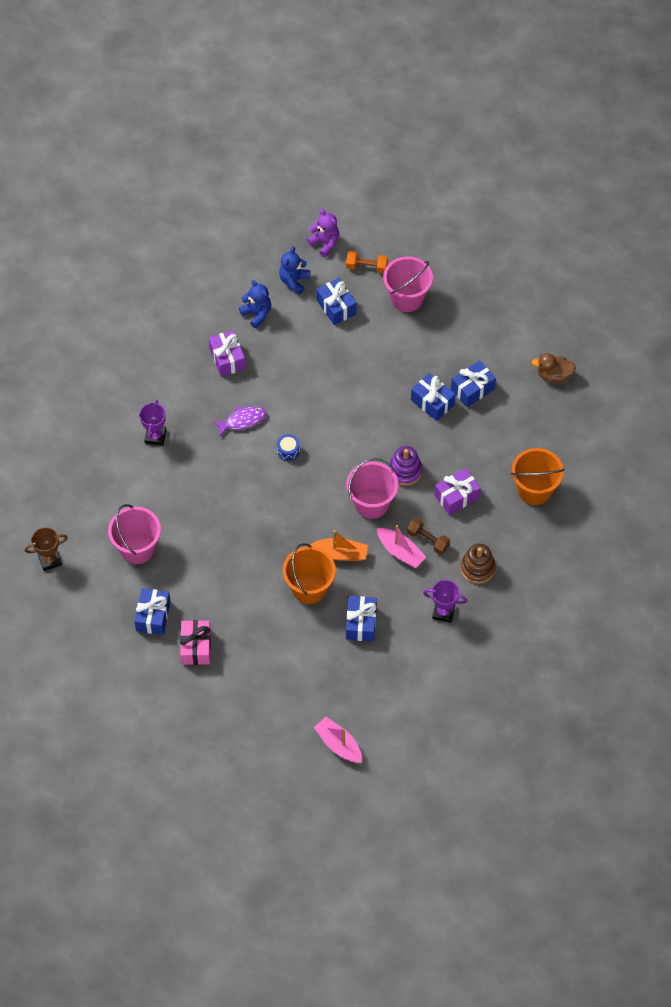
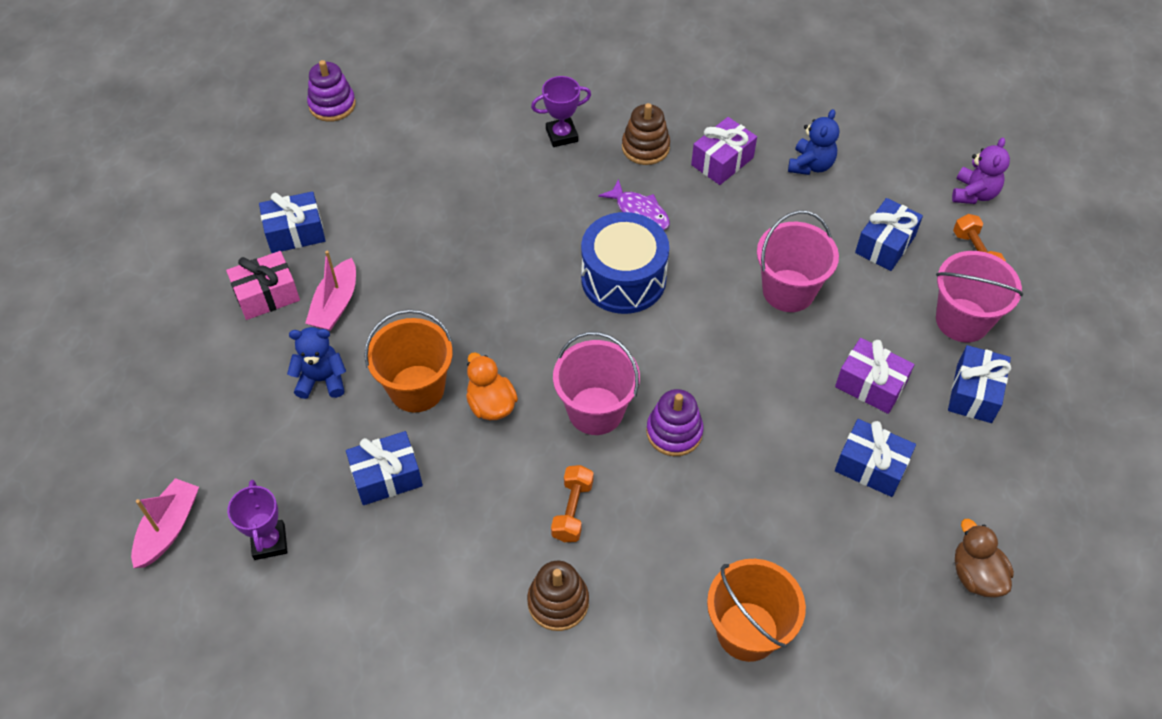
camera: 65 degrees right, 5 degrees down
(50, 560) = (332, 105): brown trophy -> purple stacking toy
(137, 548) = (389, 179): pink bucket -> pink bucket (788, 291)
(192, 395) = (645, 147): none -> brown stacking toy
(288, 451) = (623, 279): blue drum -> blue drum, size x2.45
(294, 281) = (889, 184): blue teddy bear -> blue teddy bear (322, 380)
(340, 554) = (491, 404): orange boat -> orange duck
(400, 551) = (533, 480): pink boat -> pink boat (335, 304)
(428, 540) = (572, 510): brown dumbbell -> orange dumbbell
(432, 402) = (812, 421): blue gift -> blue gift (974, 393)
(443, 612) = (455, 583): purple trophy -> purple trophy (269, 542)
(456, 496) = (670, 520): purple gift -> purple gift (870, 385)

